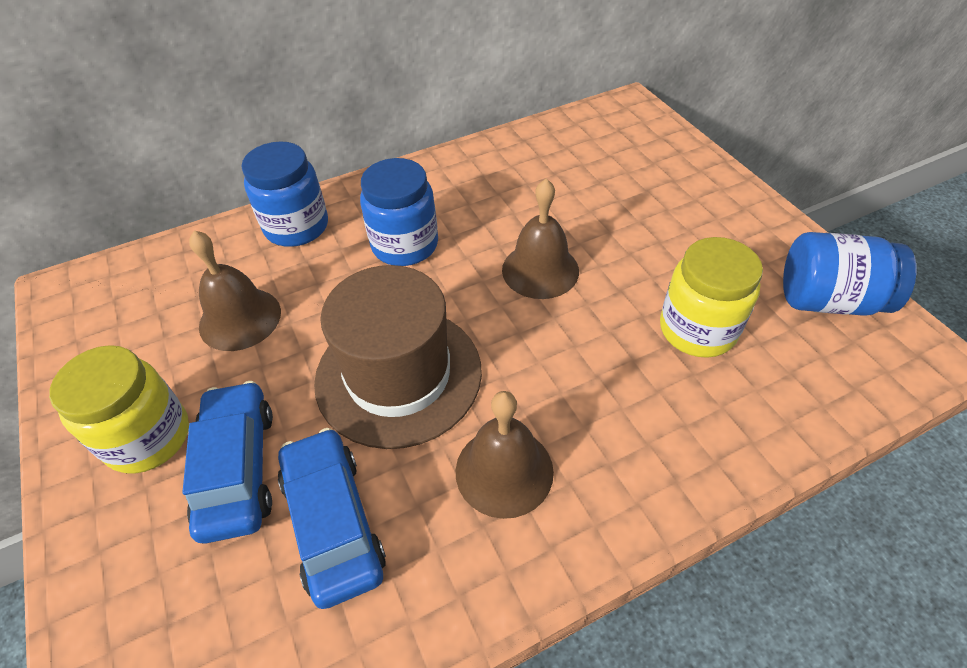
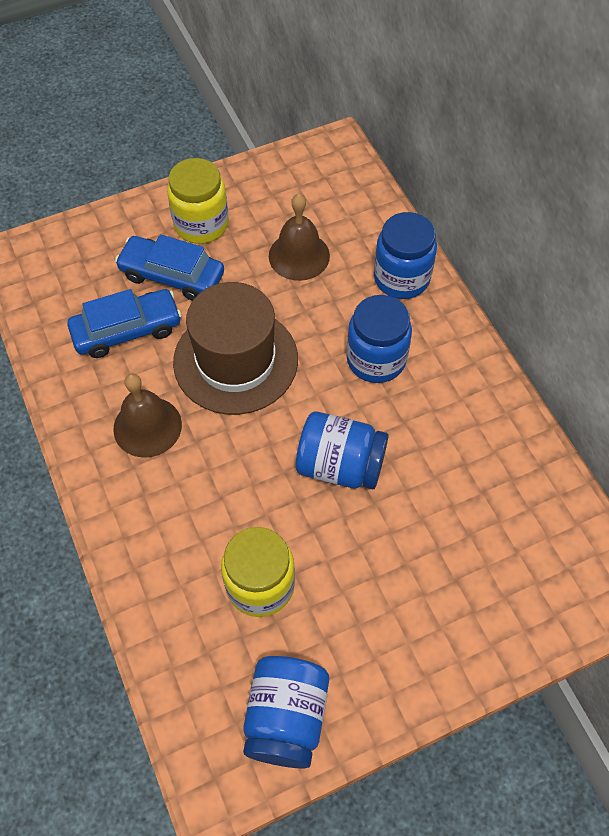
camera: 90 degrees right, 10 degrees up
(238, 468) = (172, 275): blue car -> blue car turned 150 degrees counterclockwise
(540, 270) = (340, 465): brown bell -> blue jar

